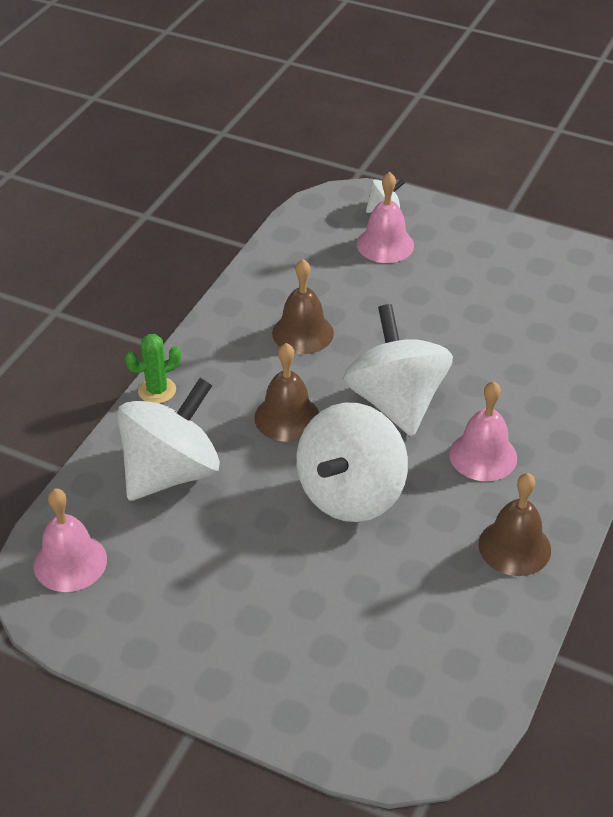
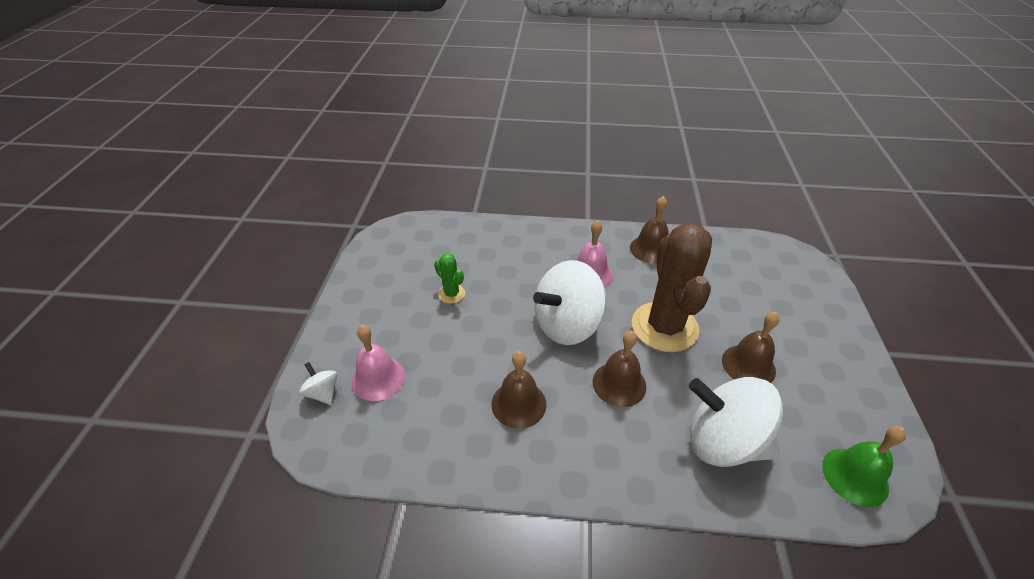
camera: 110 degrees left, 0 degrees up
(70, 562) = (855, 476): pink bell -> green bell
(157, 390) = (646, 493): green cactus -> green cactus (451, 294)
(251, 549) = (748, 365): none -> brown bell
(351, 494) = (664, 327): white spinning top -> brown cactus

